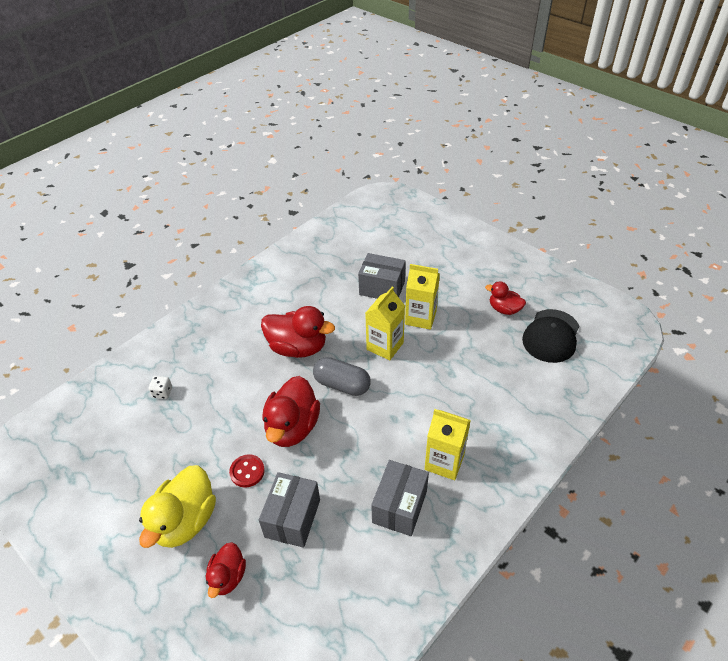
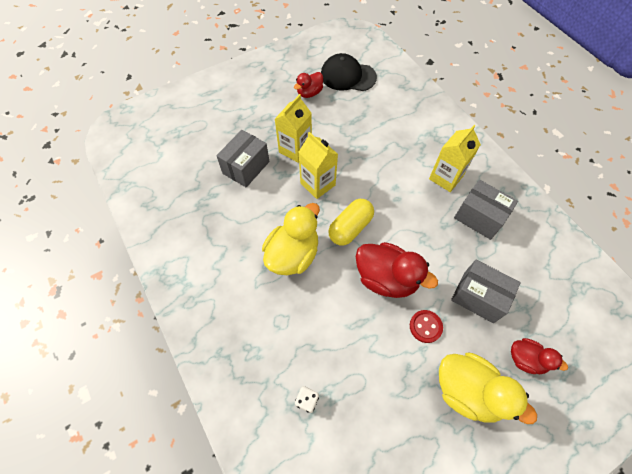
camera: 75 degrees left, 15 degrees up
(298, 347) = (293, 254): red duck -> yellow duck
(342, 384) = (350, 228): grey capsule -> yellow capsule
(551, 336) = (348, 76): black cap -> black cap turned 150 degrees clockwise

